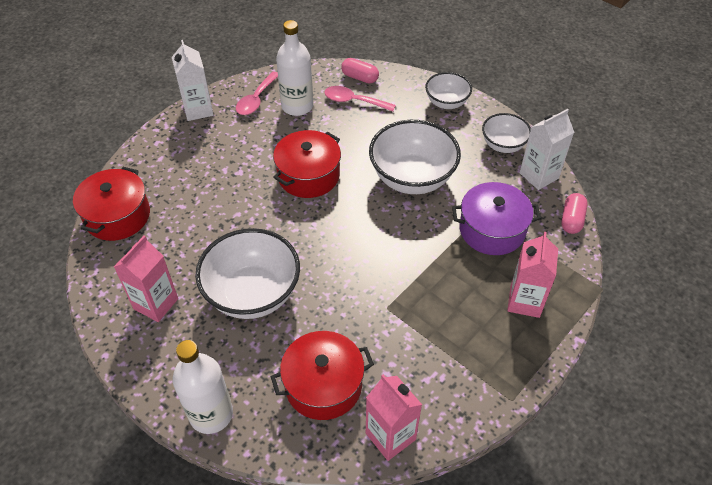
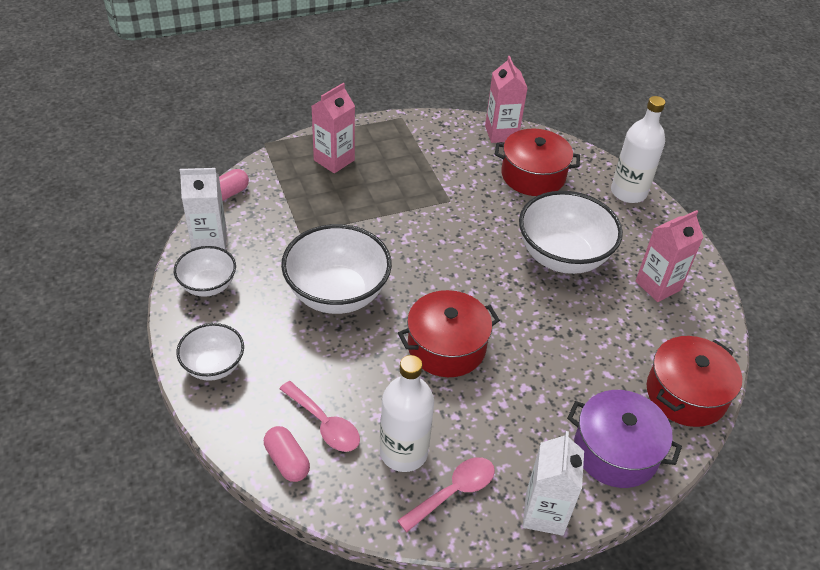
camera: 155 degrees left, 5 degrees down
(492, 230) = (306, 216): purple pot -> purple pot (616, 451)

